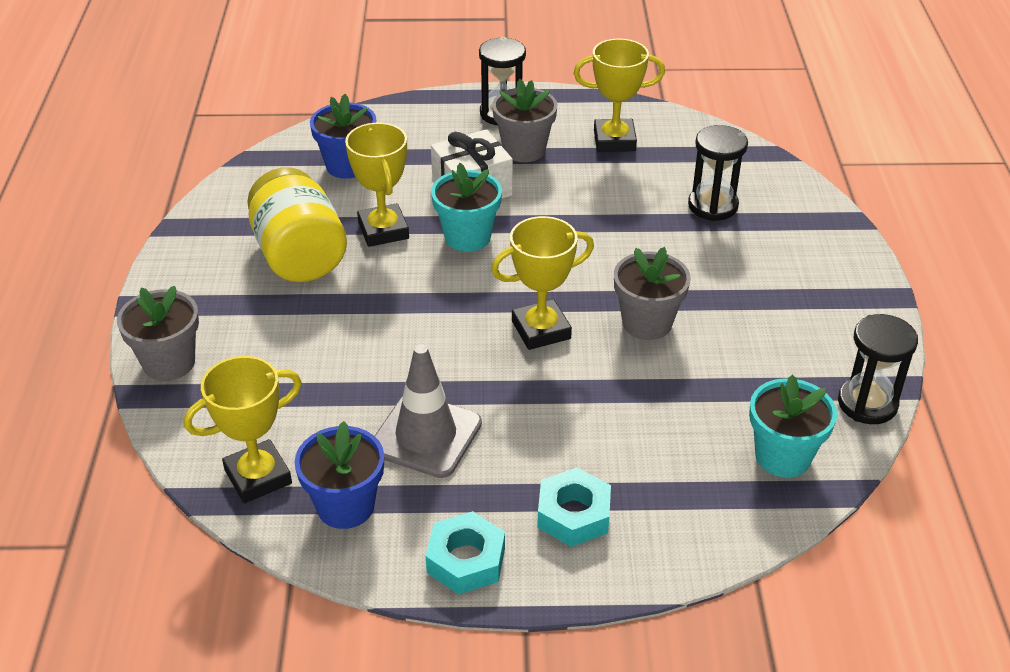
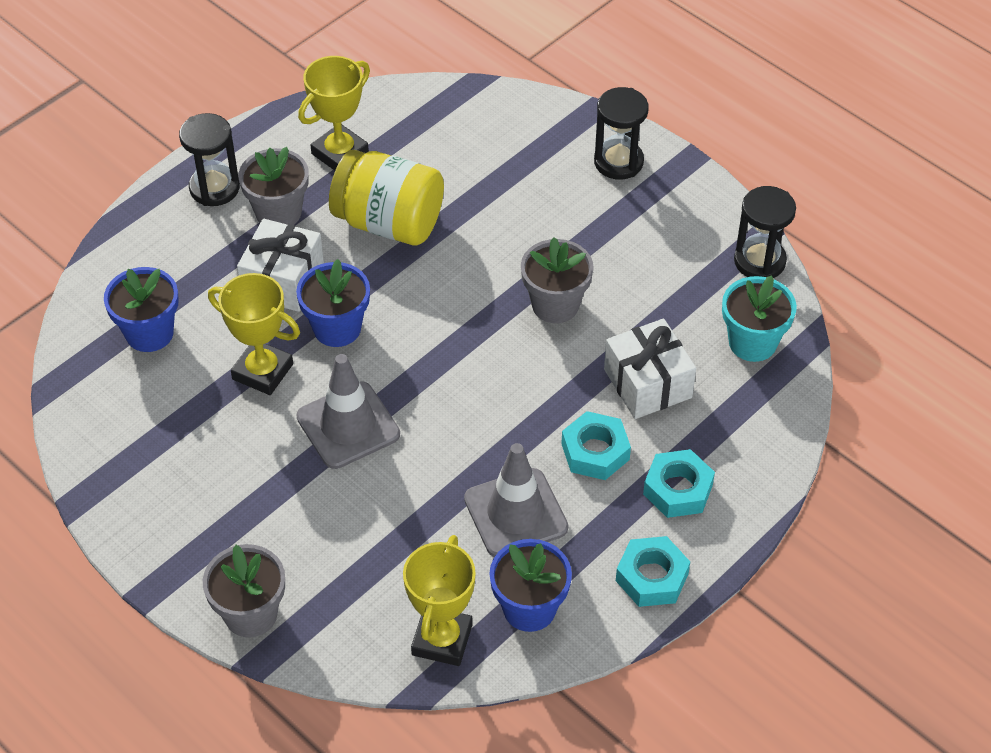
camera: 45 degrees left, 10 degrees up
(299, 256) = (225, 445): yellow jar -> yellow jar (389, 223)
(391, 298) = (348, 425): none -> grey traffic cone
(467, 237) = (337, 328): turquoise flower pot -> blue flower pot
(541, 330) = (490, 367): yellow trophy -> none
(543, 439) = (595, 452): none -> turquoise nut
(650, 423) = (647, 383): none -> white gift
(712, 206) = (485, 165): black hourglass -> black hourglass (618, 162)

